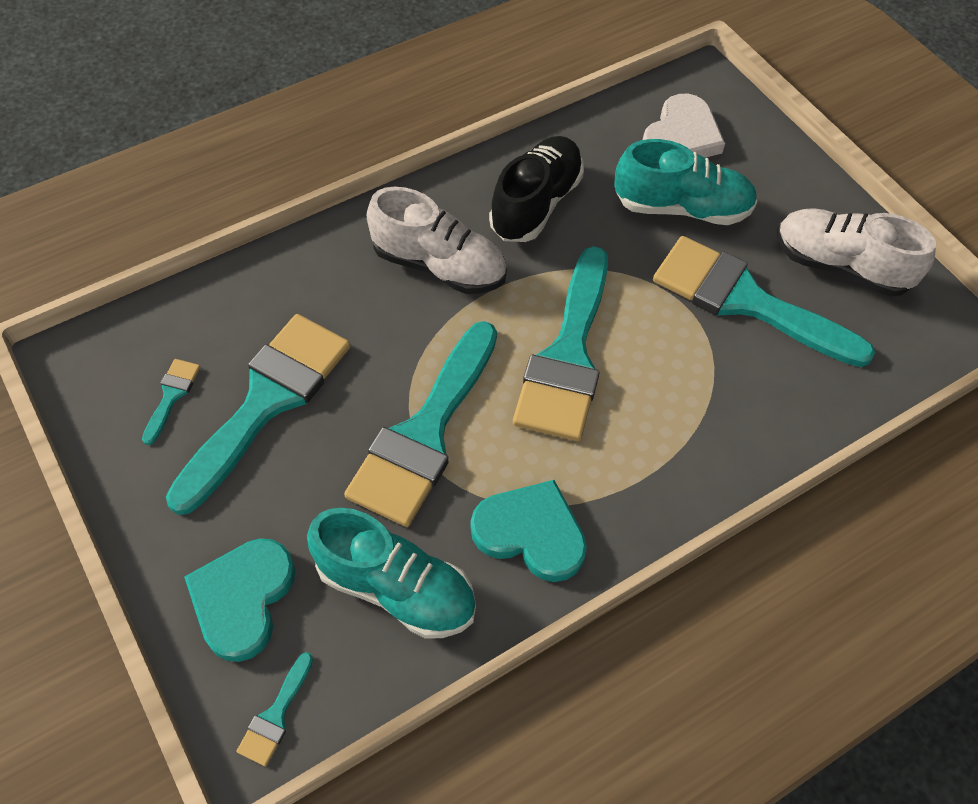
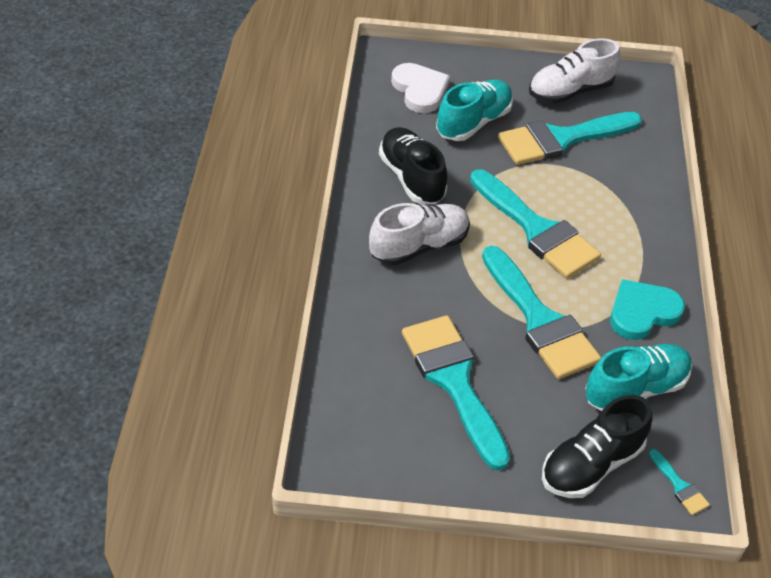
camera: 55 degrees left, 10 degrees down
(171, 396) = (408, 428): turquoise brush -> none
(243, 599) = (591, 464): turquoise heart -> black shoe

